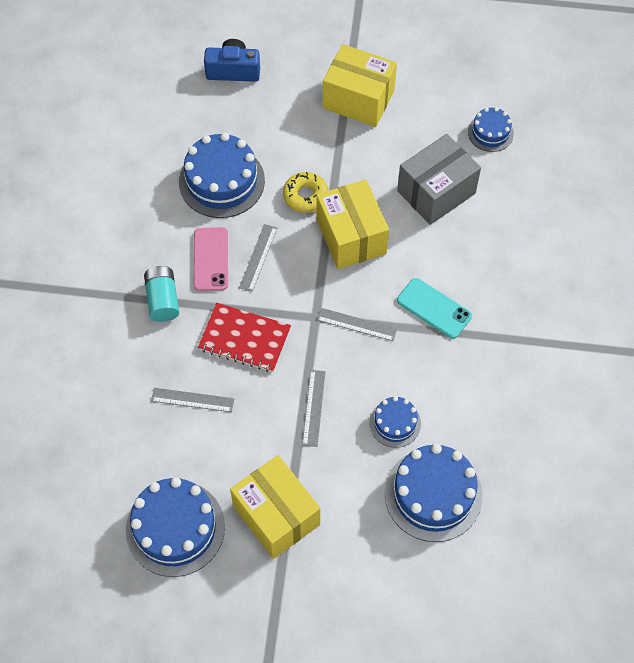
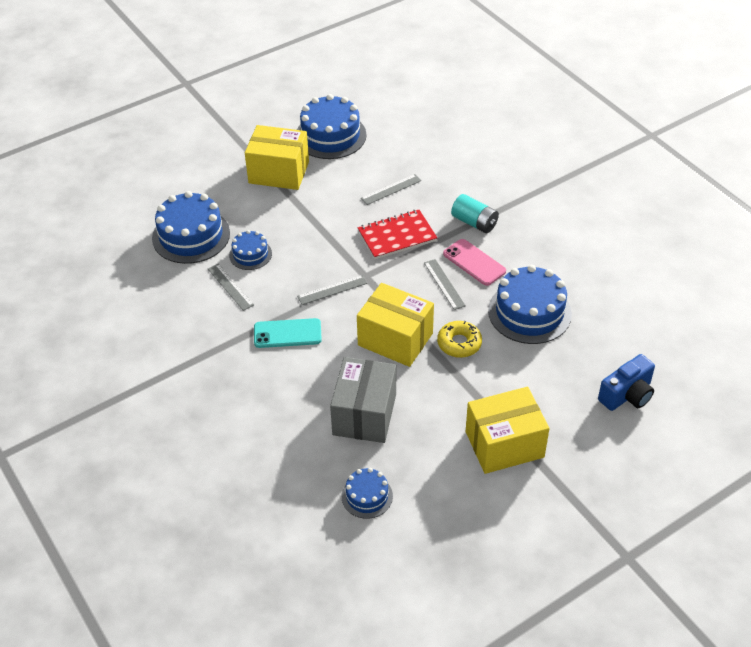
camera: 140 degrees right, 15 degrees down
(314, 408) = (311, 230): grey ruler -> grey ruler (230, 287)

